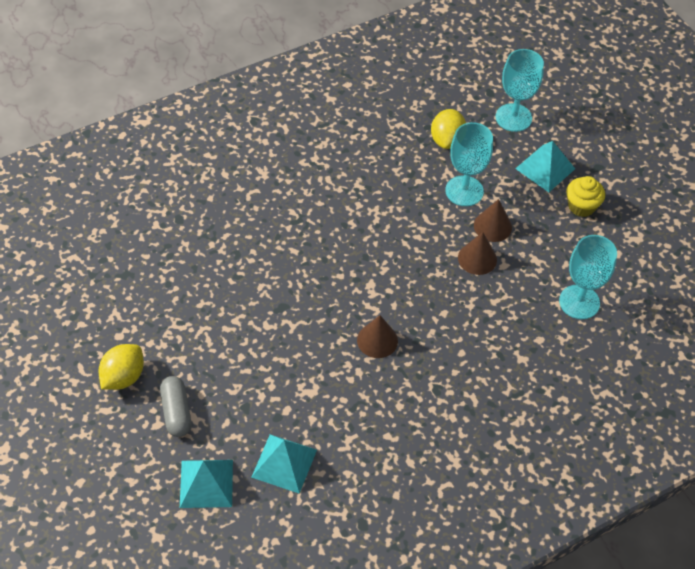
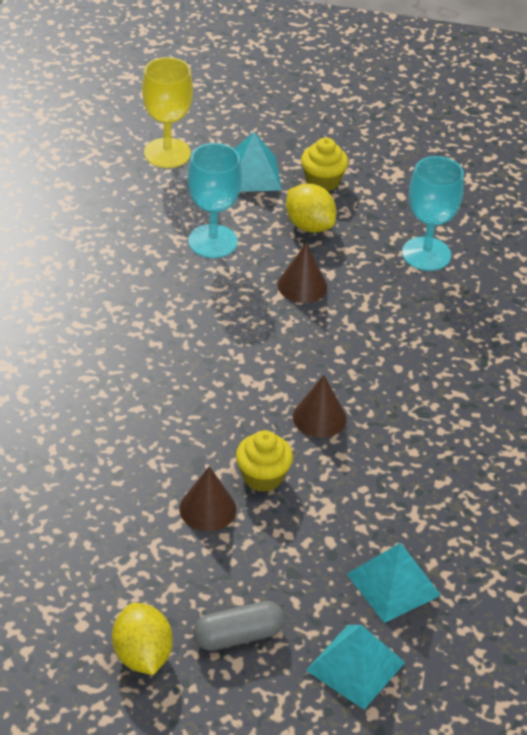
camera: 50 degrees left, 10 degrees down
(176, 412) = (238, 636): grey capsule -> grey capsule turned 45 degrees counterclockwise
(302, 344) = (263, 477): none -> yellow cupcake
(447, 140) = (137, 212): yellow lemon -> yellow lemon (309, 225)
(492, 226) = (277, 251): brown cone -> brown cone (207, 509)
(513, 117) = (167, 153): turquoise goblet -> yellow goblet

